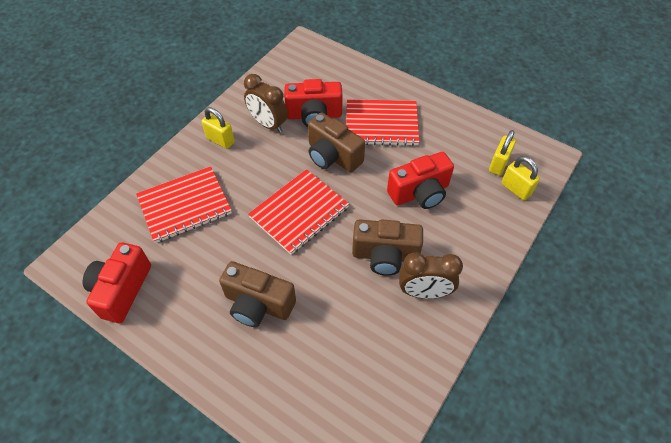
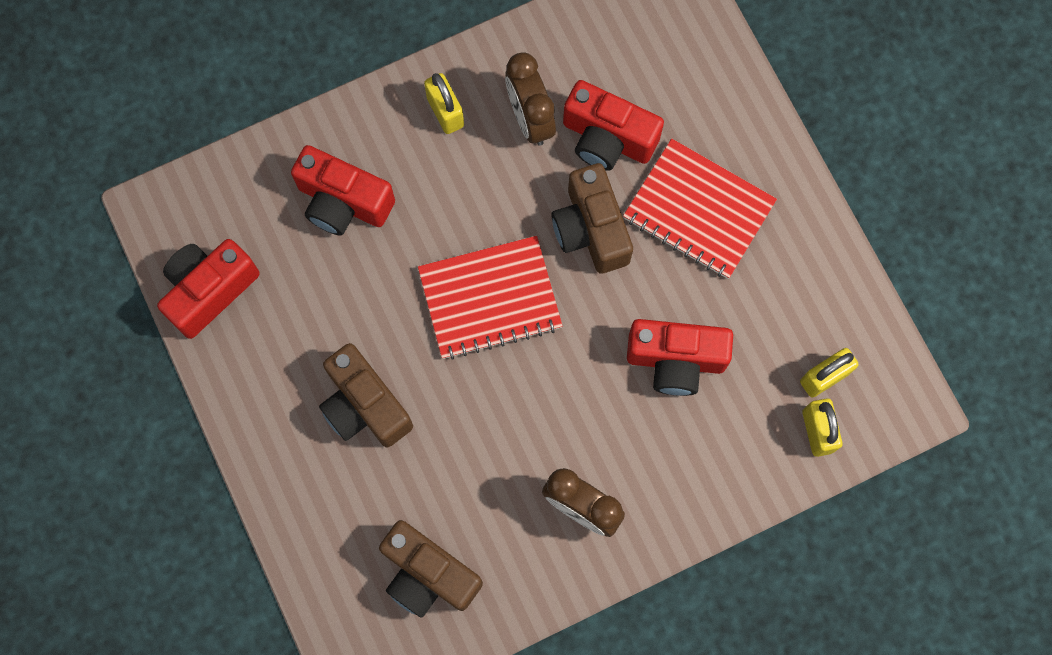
camera: 30 degrees right, 20 degrees up
(185, 205) = (343, 202): red notebook -> red camera
(385, 256) = (564, 429): brown camera -> brown camera (428, 575)

